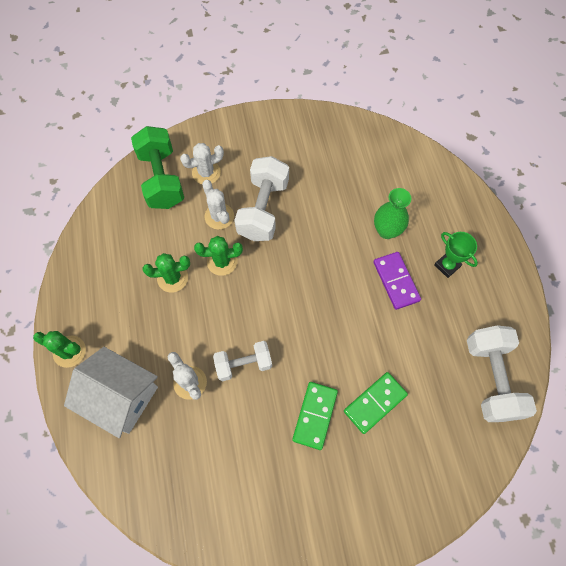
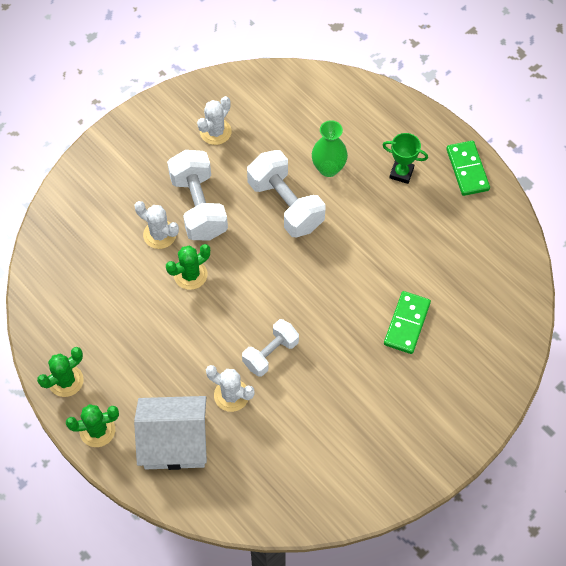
camera: 30 degrees left, 5 degrees down
(162, 179) = (77, 227): green dumbbell -> none
(172, 278) = (152, 314): green cactus -> green cactus (66, 381)
(206, 172) = (118, 199): white cactus -> white cactus (215, 132)
(315, 415) = (361, 362): green domino -> green domino (467, 169)
(396, 281) = (363, 210): purple domino -> none
(491, 378) = (493, 251): white dumbbell -> white dumbbell (285, 205)

